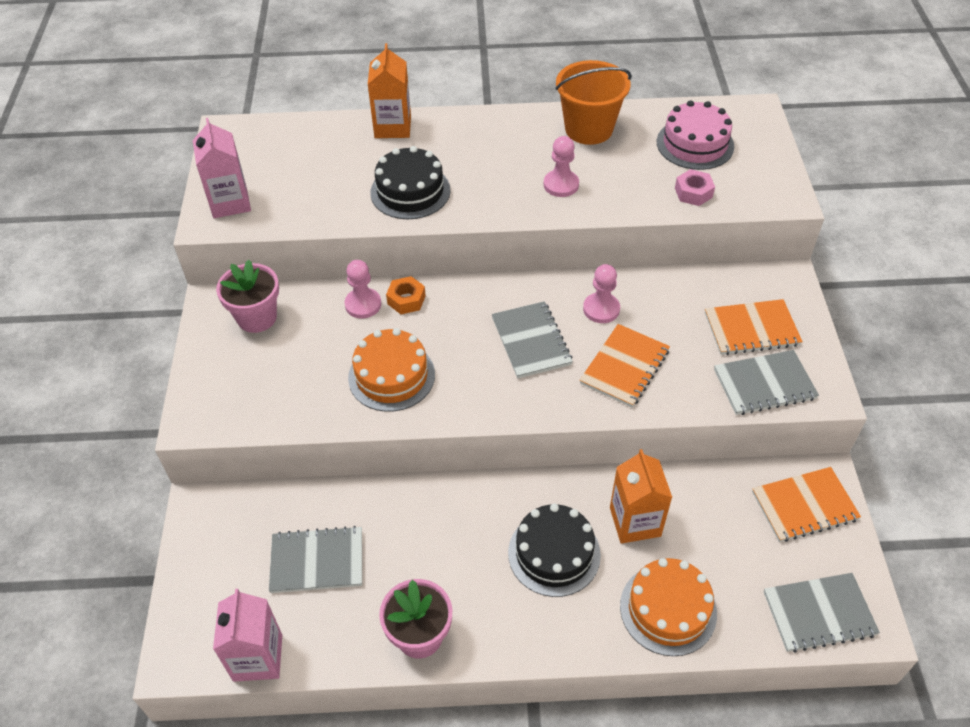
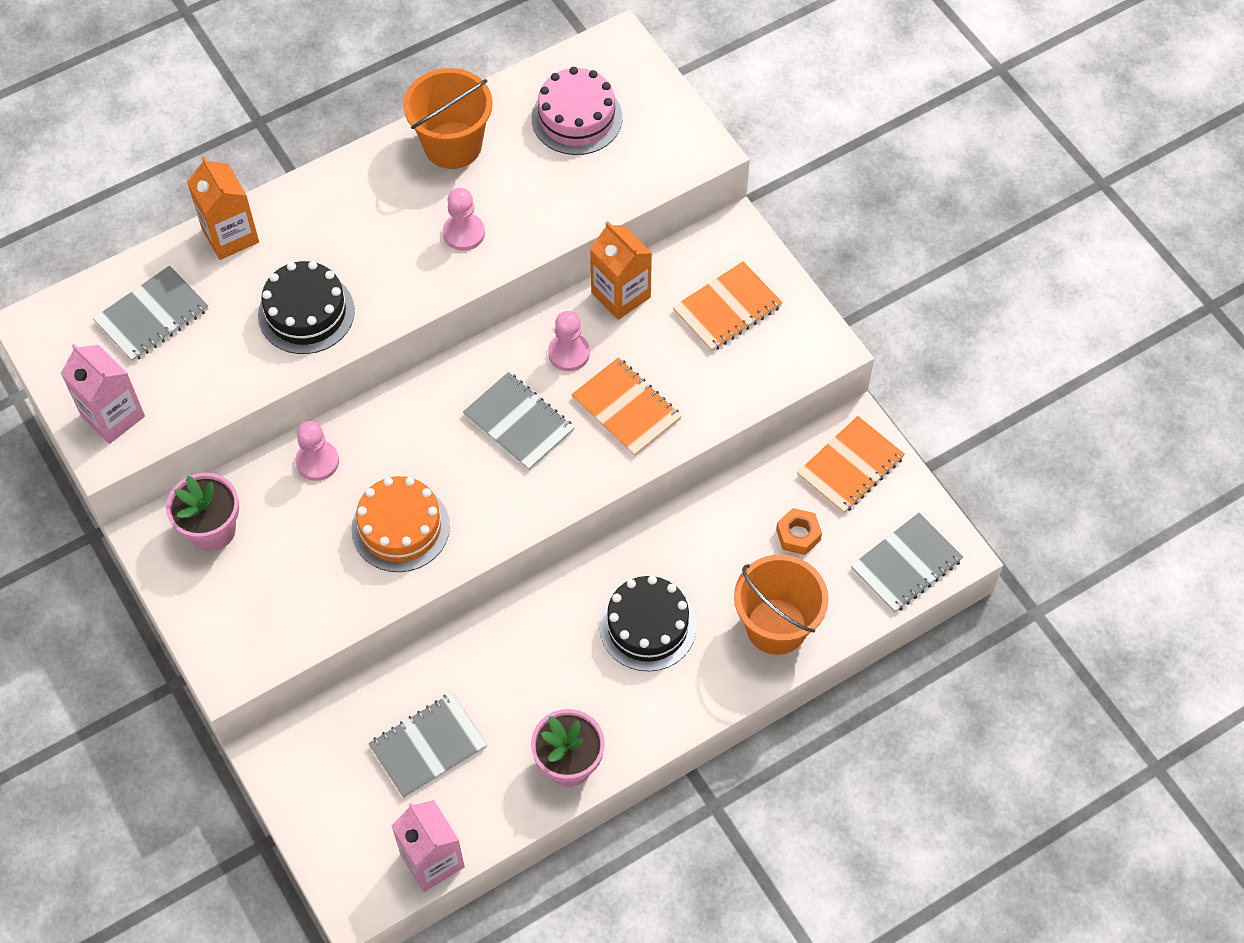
camera: 30 degrees left, 10 degrees up
(406, 300) = (360, 435): orange nut -> orange nut (798, 535)
(624, 367) = (626, 408): orange notebook -> orange notebook turned 45 degrees counterclockwise
(635, 522) = (705, 558): orange carton -> orange carton (621, 295)
(668, 609) = (776, 626): orange cake -> orange bucket
(693, 193) = (606, 183): pink nut -> none
(764, 384) = (767, 365): grey notebook -> grey notebook (152, 316)

